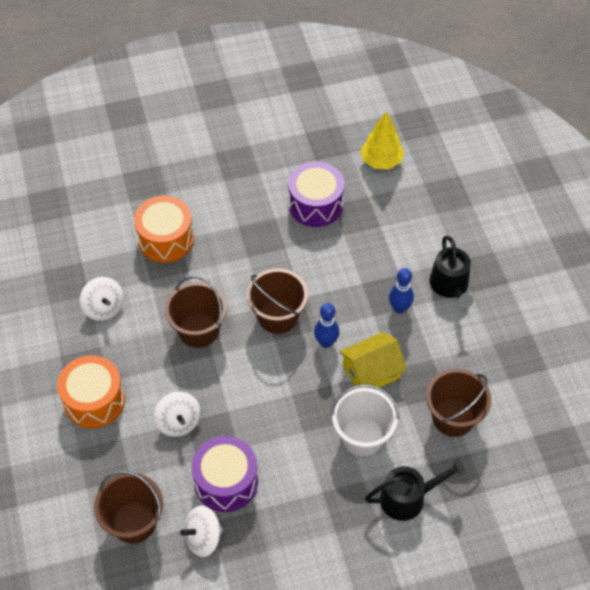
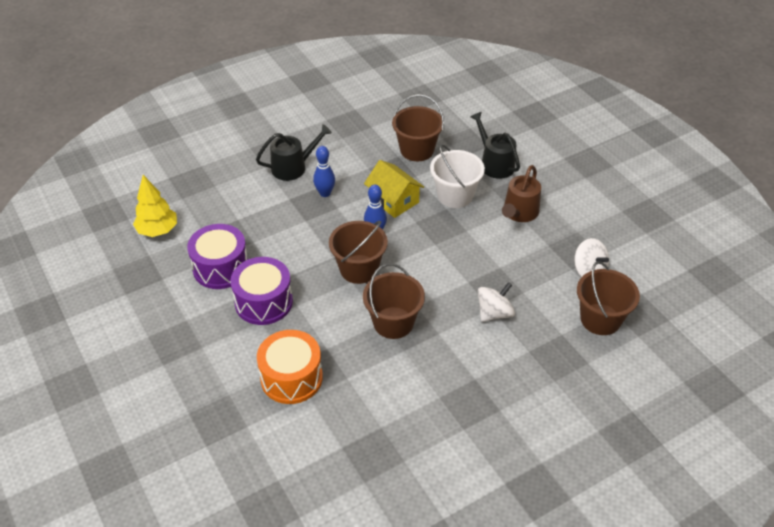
camera: 105 degrees left, 10 degrees down
(94, 400) = (500, 383): orange drum -> none
(104, 308) = (393, 407): white spinning top -> none
(226, 481) = (533, 268): purple drum -> purple drum (264, 302)
(315, 496) = (519, 213): none -> brown watering can

